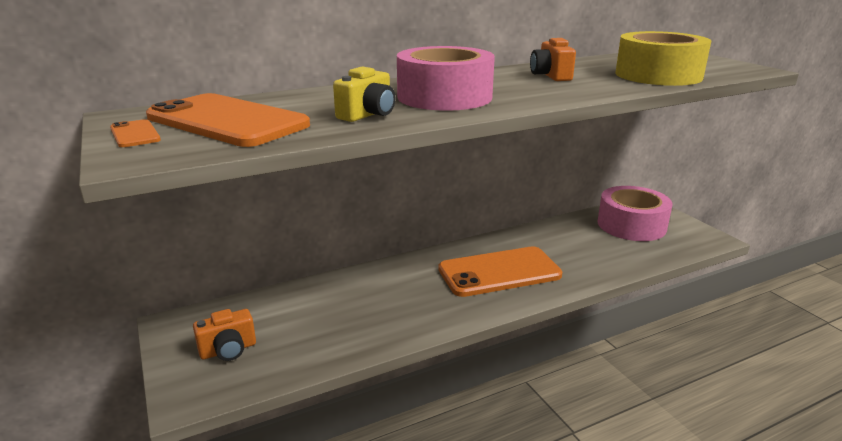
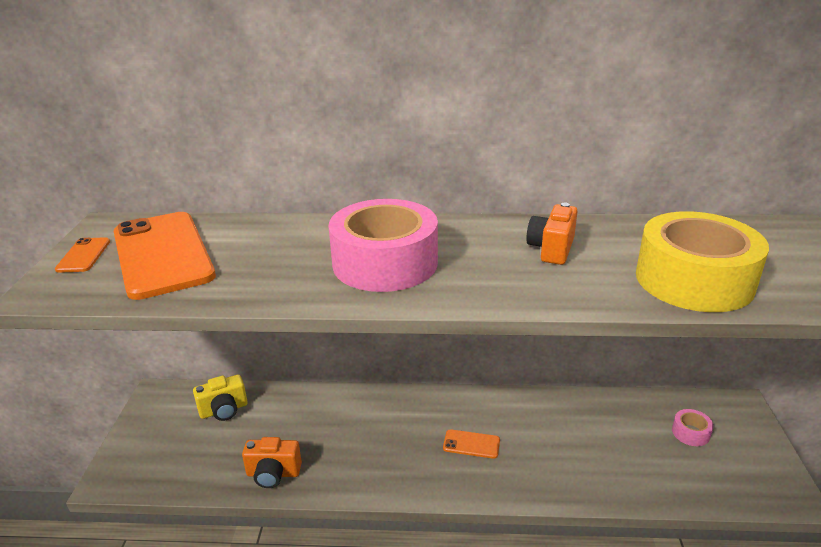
camera: 30 degrees right, 5 degrees up
(228, 350) = (174, 441): orange camera -> orange camera (273, 474)
(368, 115) = (278, 276): yellow camera -> yellow camera (224, 410)
(499, 272) = (471, 444): orange phone -> orange phone, size x0.42
(631, 225) = (690, 433): pink tape -> pink tape, size x0.41

